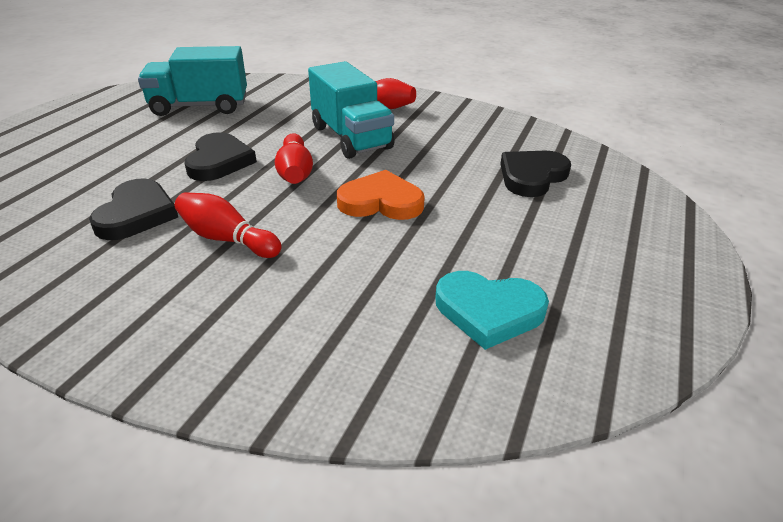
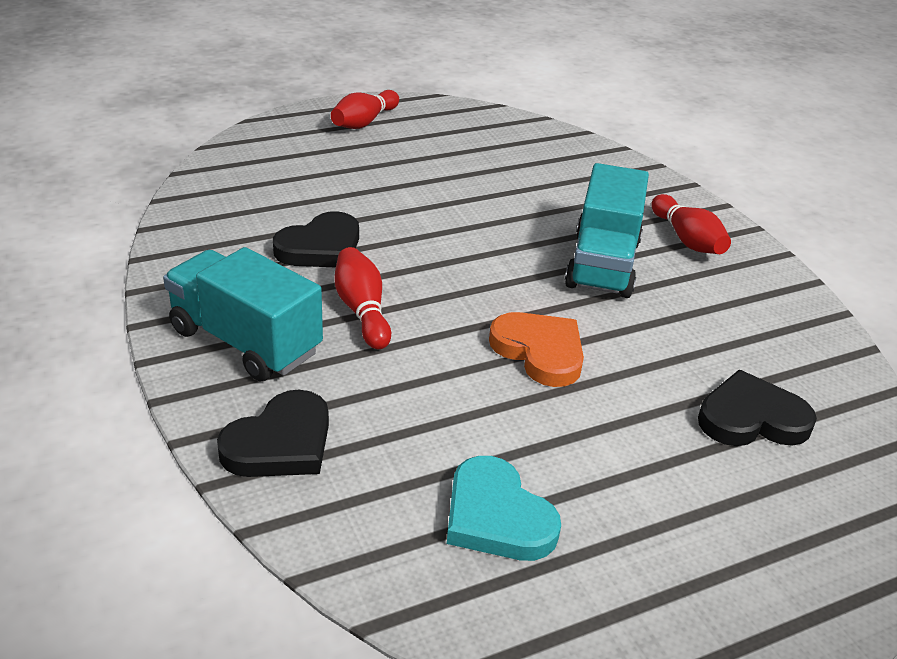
camera: 40 degrees right, 0 degrees up
(199, 107) = (493, 155): turquoise truck -> turquoise truck (245, 341)
(219, 161) = (442, 228): black heart -> black heart (280, 443)
(295, 172) = (497, 275): red bowling pin -> red bowling pin (364, 122)

